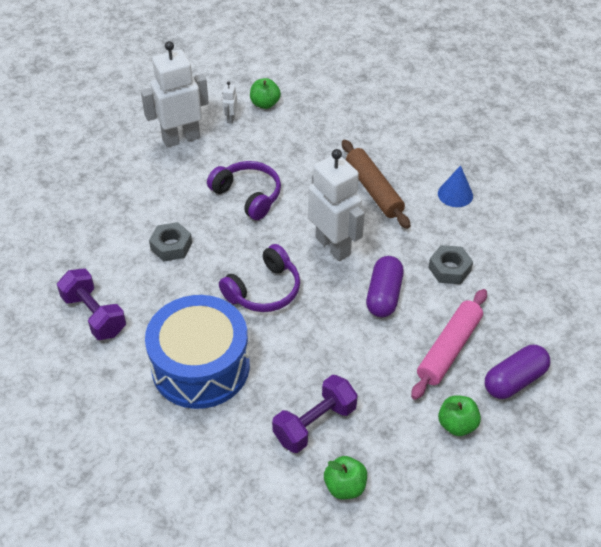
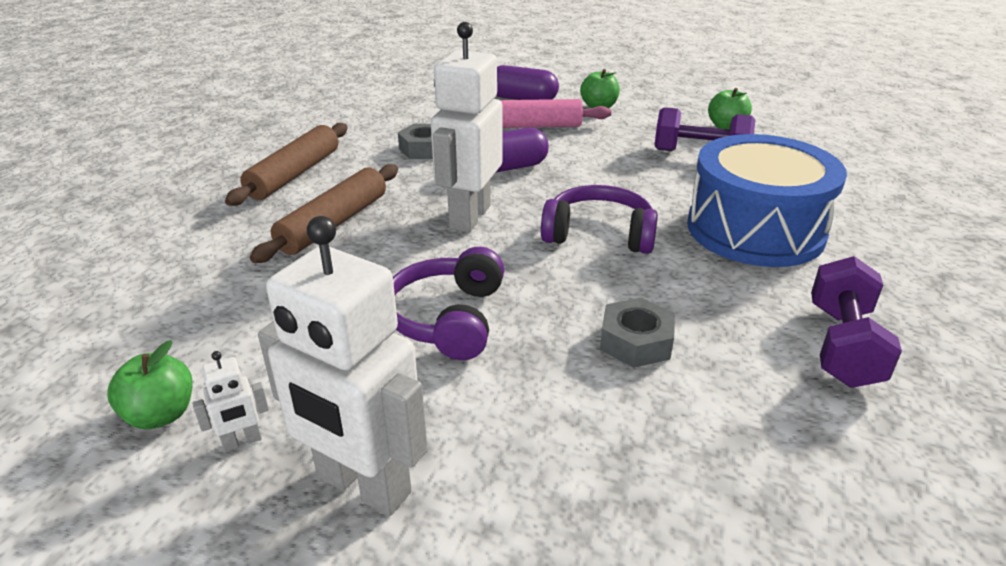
camera: 125 degrees left, 15 degrees down
(455, 194) = (295, 174): blue cone -> brown rolling pin

